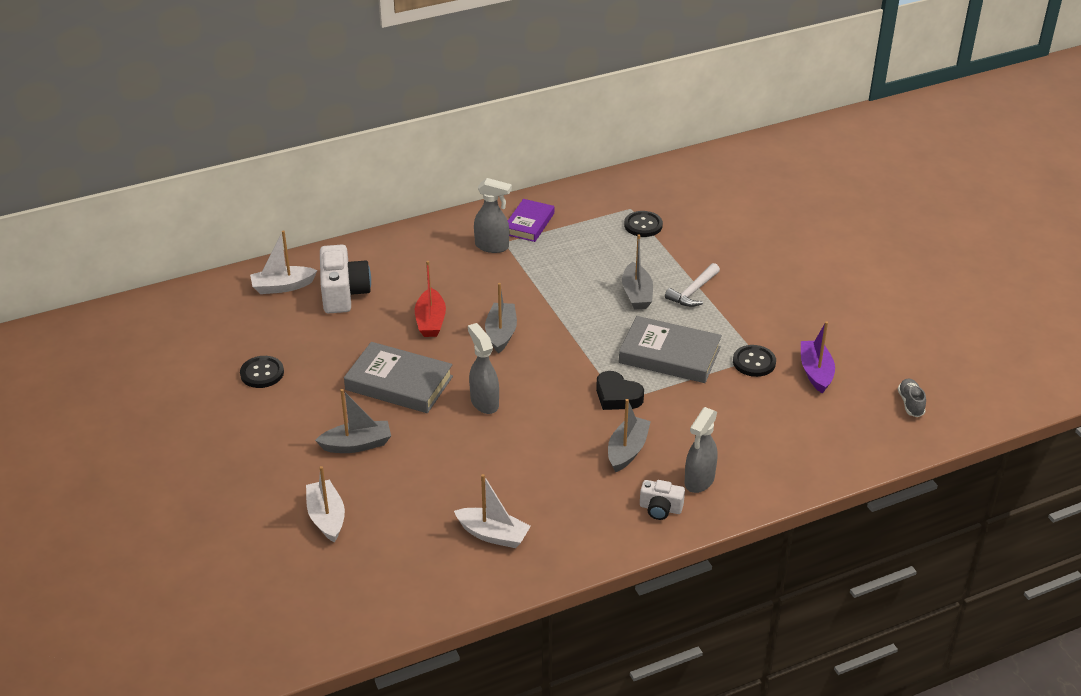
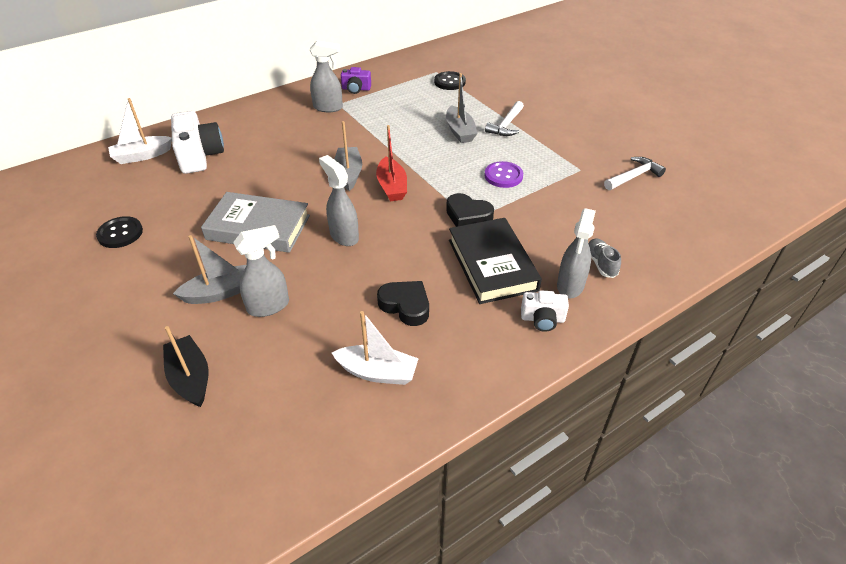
camera: 10 degrees left, 5 degrees up
(326, 517) = (190, 378): white boat -> black boat
(402, 463) = (269, 306): none -> grey spray bottle
(430, 321) = (282, 170): red boat -> red boat (392, 187)
(529, 224) = (356, 89): purple book -> purple camera
(531, 479) = (405, 306): none -> black heart
(627, 450) = (492, 265): grey boat -> black book
(669, 355) = (503, 176): grey book -> purple button
(754, 362) = (578, 174): black button -> none
(816, 372) = (634, 176): purple boat -> white hammer
(910, 403) = (725, 193): grey shoe -> grey shoe (601, 263)

